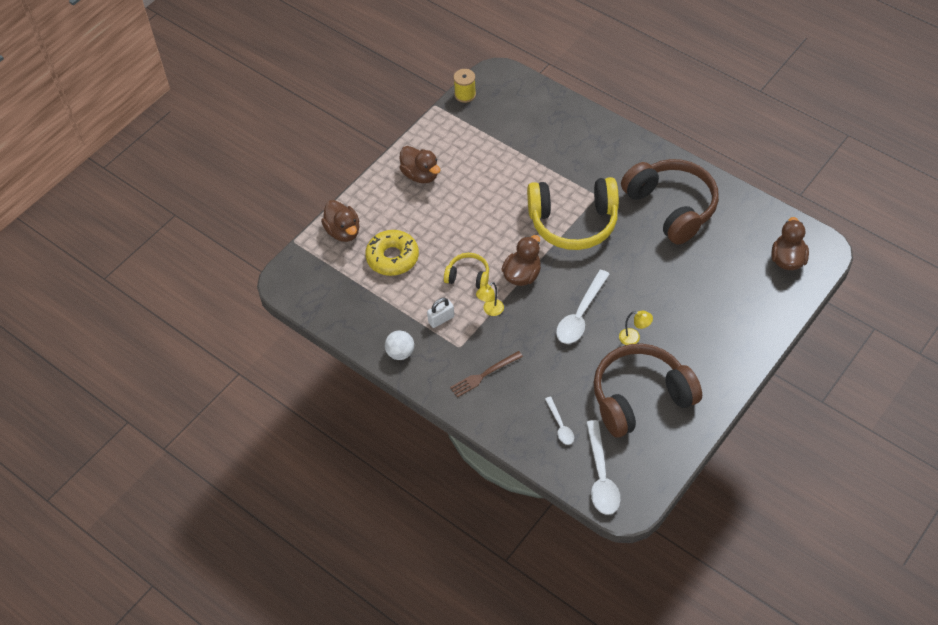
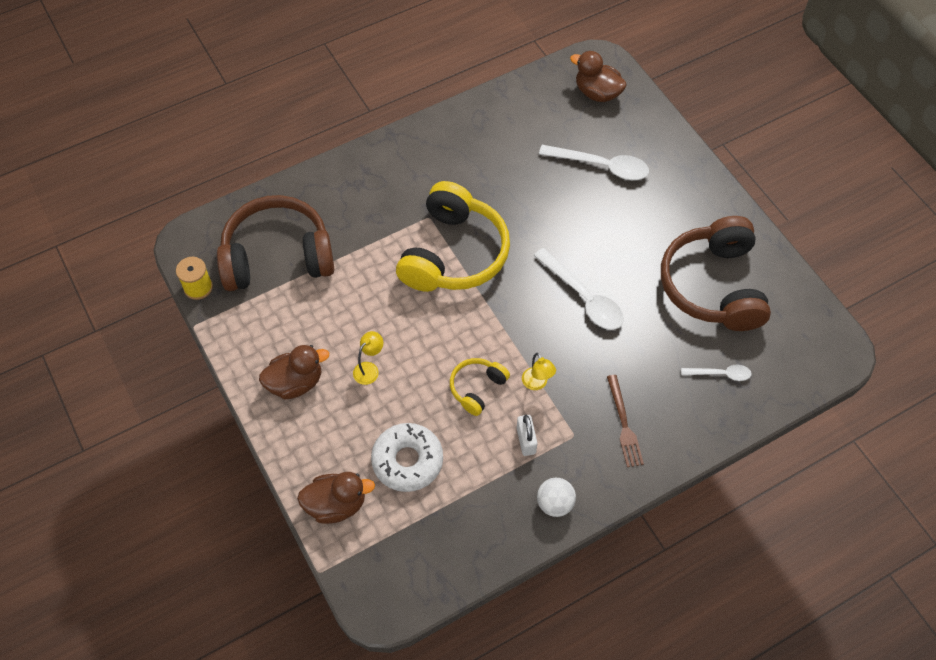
camera: 70 degrees left, 5 degrees up
(392, 257) = (407, 461): yellow donut -> white donut
(522, 275) = (502, 332): brown duck -> none
(601, 476) = (797, 361): white spoon -> white spoon (601, 166)
(634, 338) = (635, 261): yellow lamp -> yellow lamp (369, 369)
(671, 207) = (481, 158): brown headphones -> brown headphones (277, 256)

